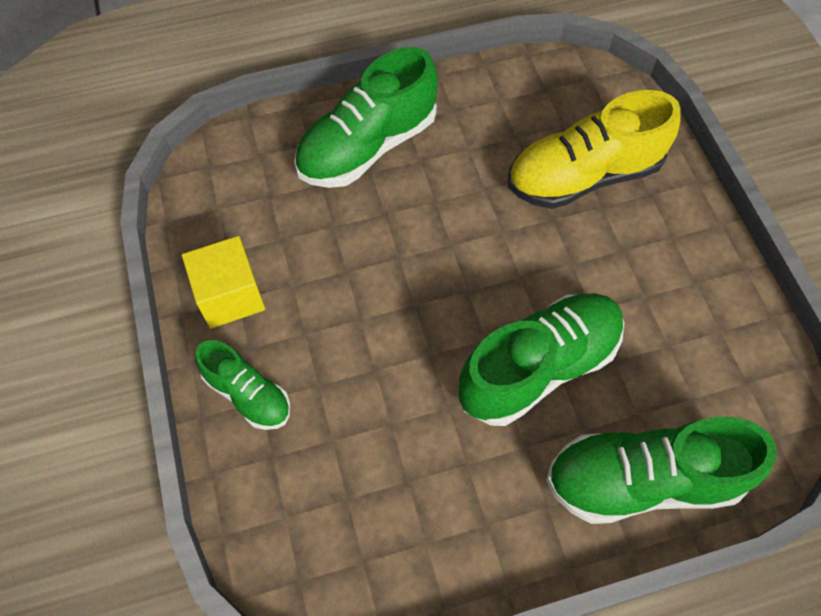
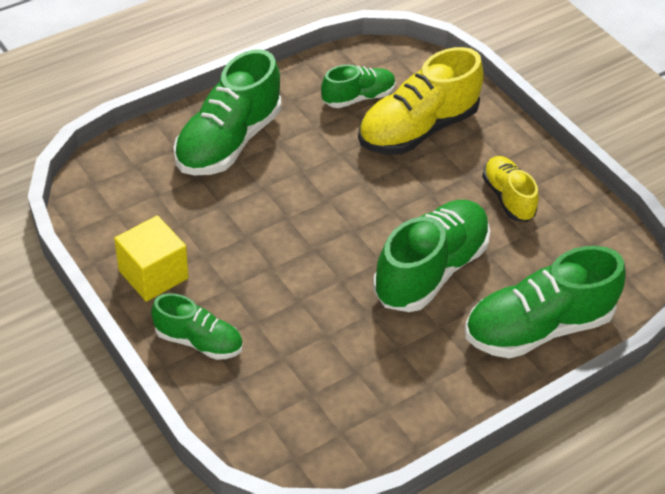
camera: 20 degrees left, 15 degrees down
(529, 121) = (358, 98): none -> green shoe
(661, 291) = (508, 198): none -> yellow shoe

